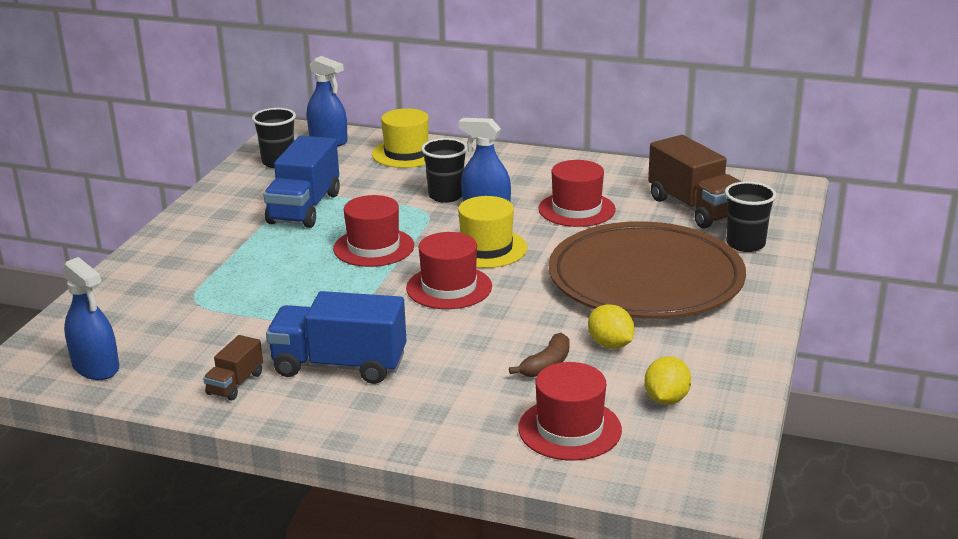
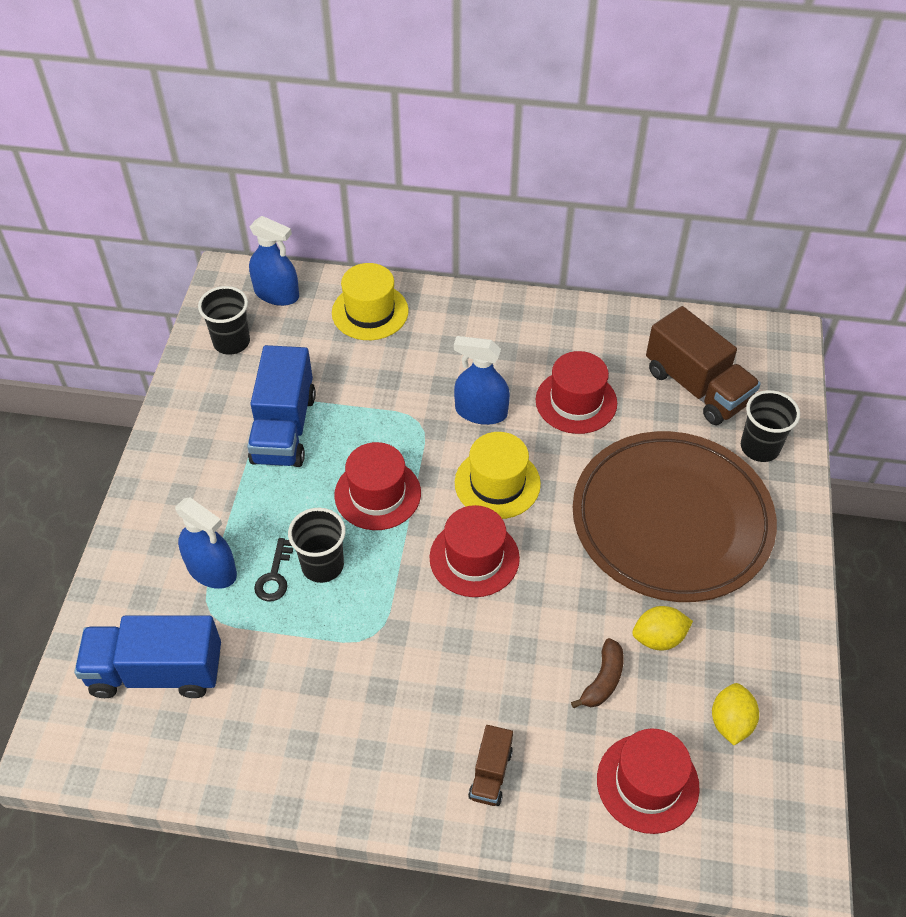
camera: 10 degrees left, 25 degrees up
(96, 367) = (137, 743): blue spray bottle -> blue spray bottle (212, 570)
(235, 384) = (294, 753): brown truck -> brown truck (490, 774)
(261, 285) = (275, 576): none -> black key
(339, 365) = (394, 708): blue truck -> blue truck (156, 672)
(446, 196) = (432, 390): black cup -> black cup (322, 565)
(610, 344) = (658, 638): yellow lemon -> yellow lemon turned 60 degrees counterclockwise

